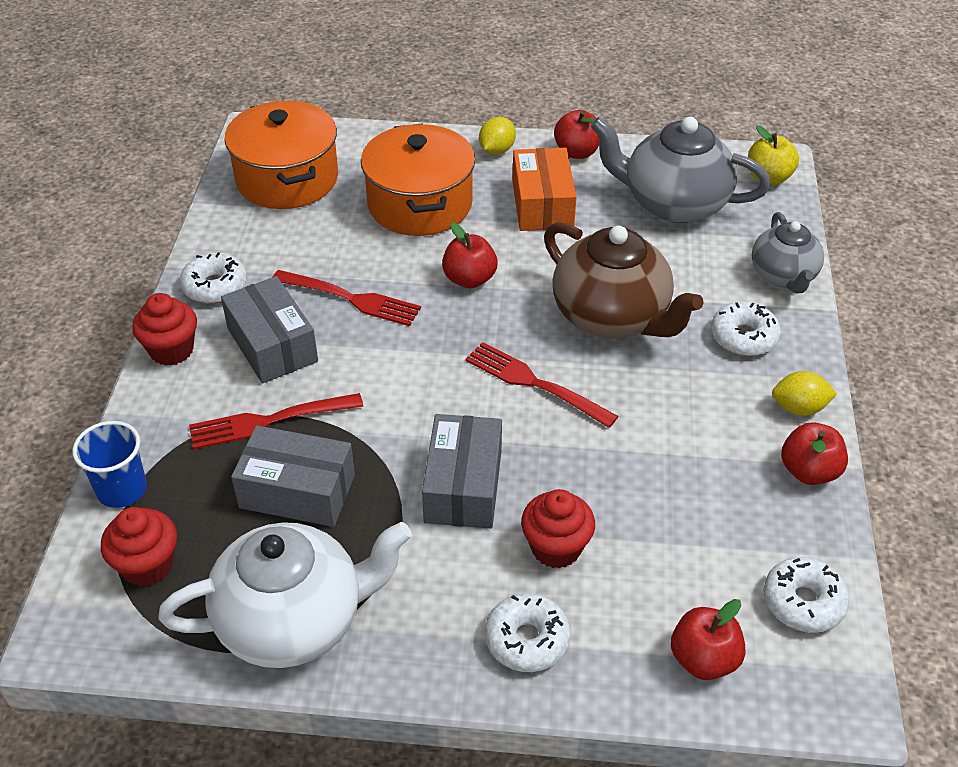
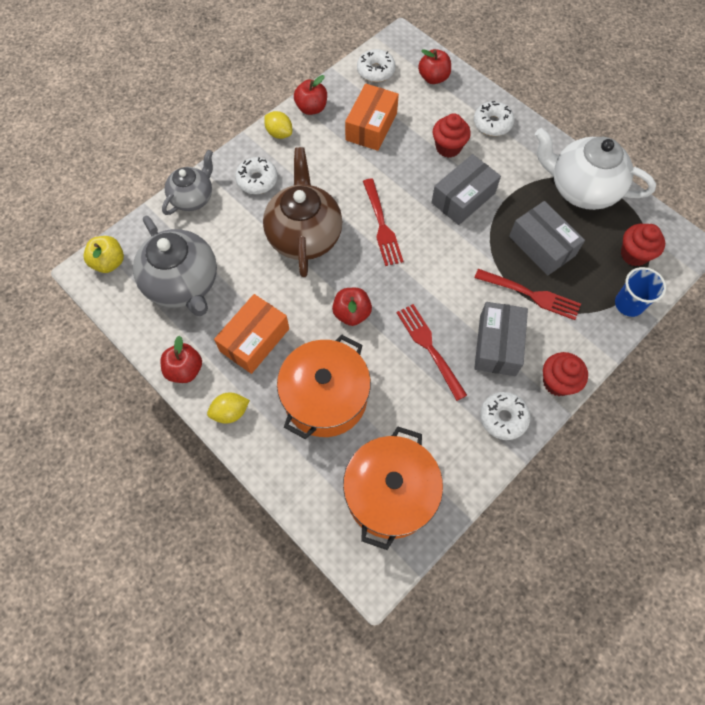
camera: 140 degrees left, 20 degrees up
(698, 502) = (371, 126): none -> orange box

